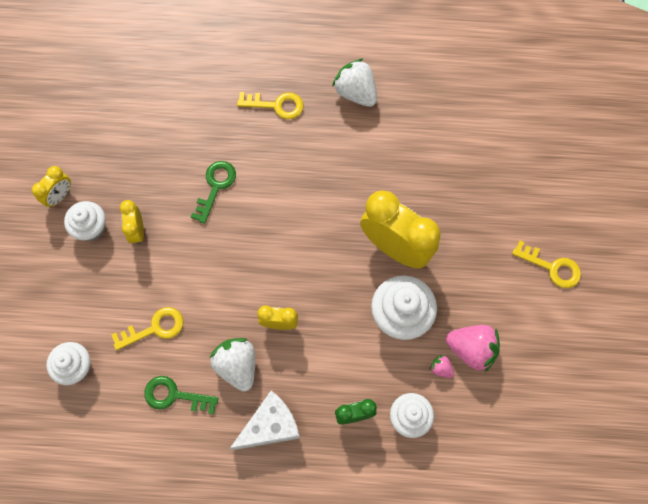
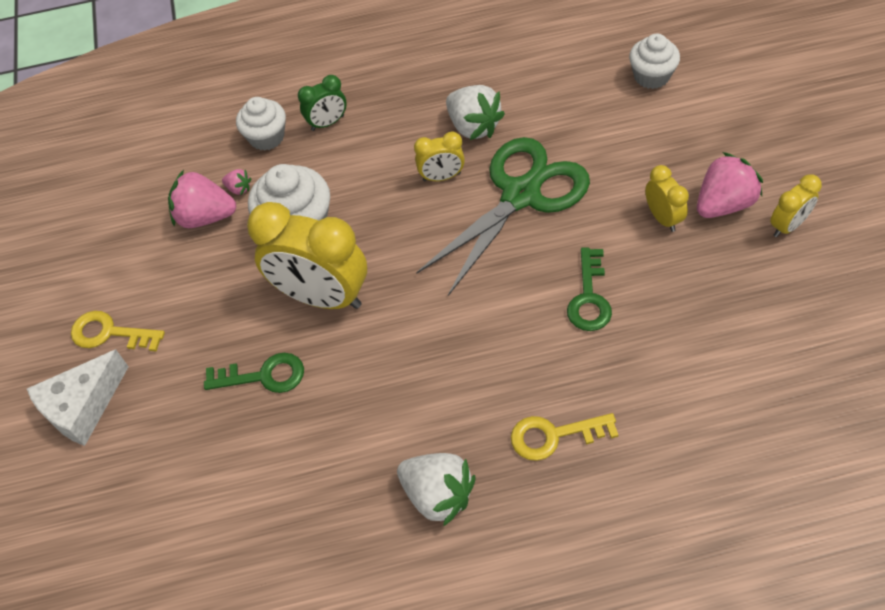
camera: 170 degrees right, 15 degrees down
(59, 196) = (787, 226): yellow clock -> yellow clock turned 150 degrees counterclockwise
(91, 227) = (723, 204): white cupcake -> pink strawberry
(155, 328) = (584, 132): yellow key -> none
(174, 395) = (530, 84): green key -> green key (264, 376)
(226, 285) = (521, 194): none -> green scissors
(270, 426) = (416, 89): white cheese -> white cheese (83, 407)

